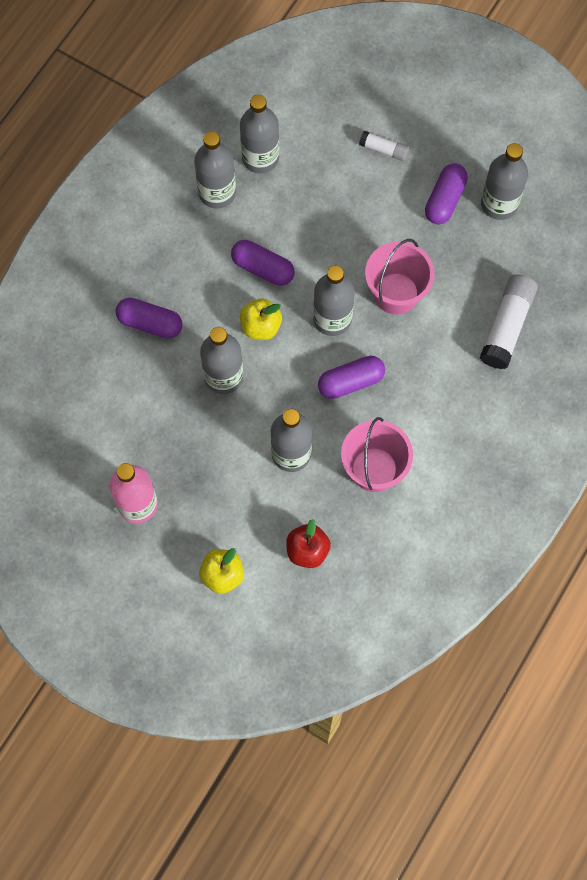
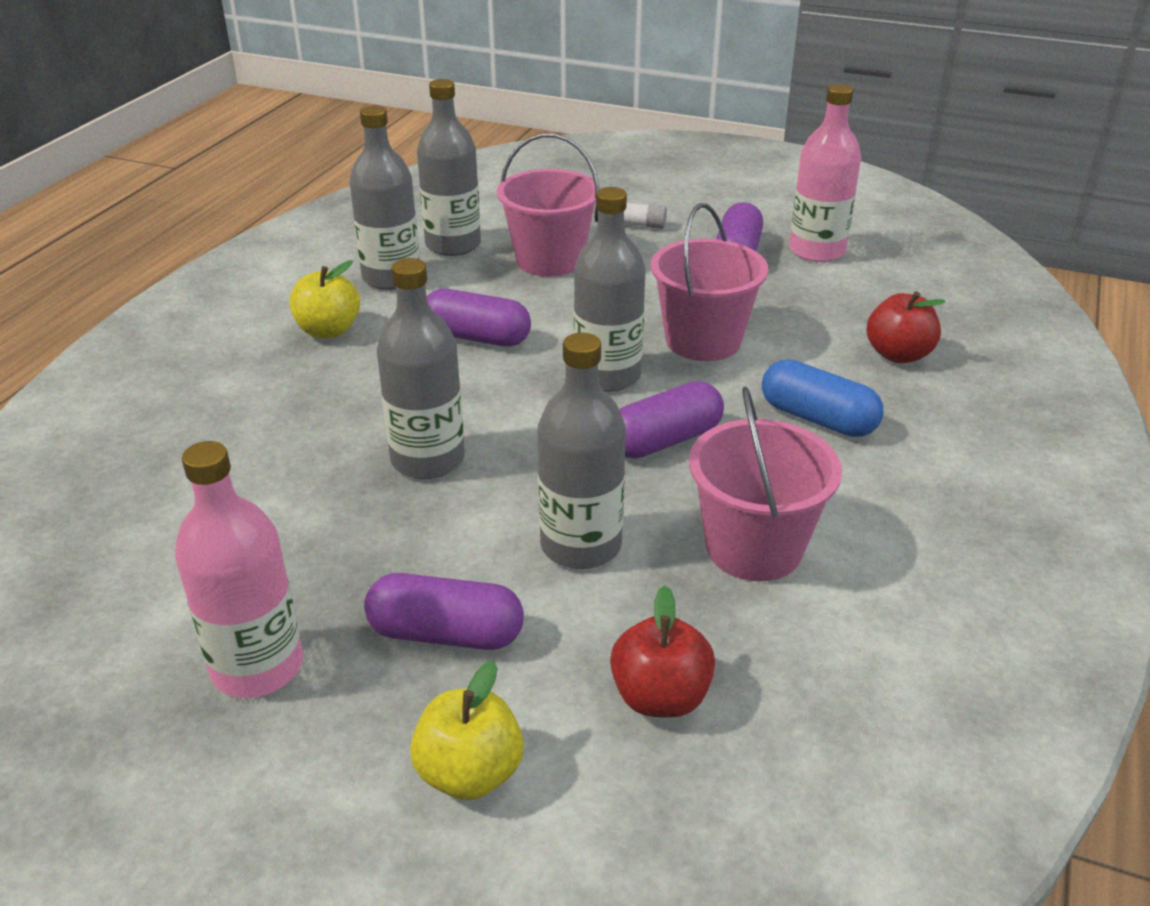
camera: 10 degrees left, 35 degrees down
(150, 323) = (285, 412): purple capsule -> purple capsule (446, 634)
(261, 326) = (486, 395): yellow apple -> yellow apple (328, 330)
(320, 188) = (549, 260): none -> pink bucket
(439, 377) = (817, 418): none -> blue capsule
(499, 204) = (817, 251): grey bottle -> pink bottle
(507, 326) = (898, 355): white glue stick -> red apple

